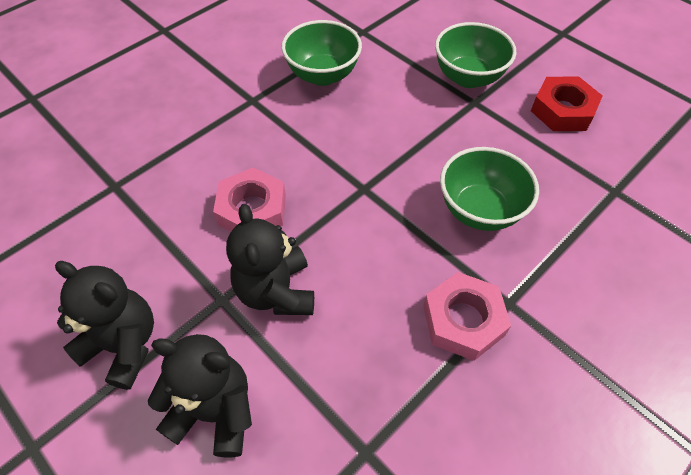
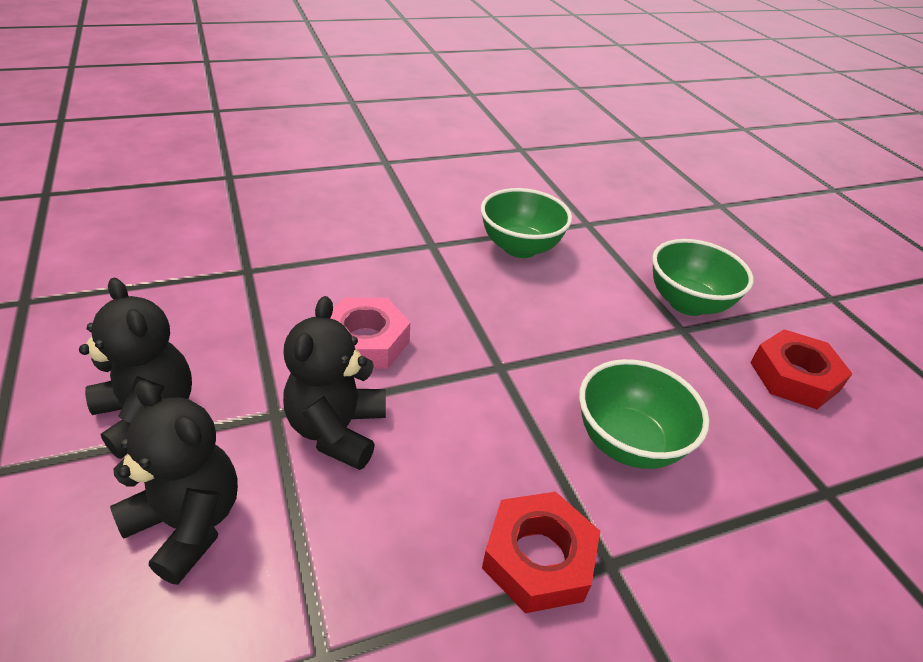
camera: 20 degrees right, 15 degrees down
(463, 320) = (538, 558): pink nut -> red nut

